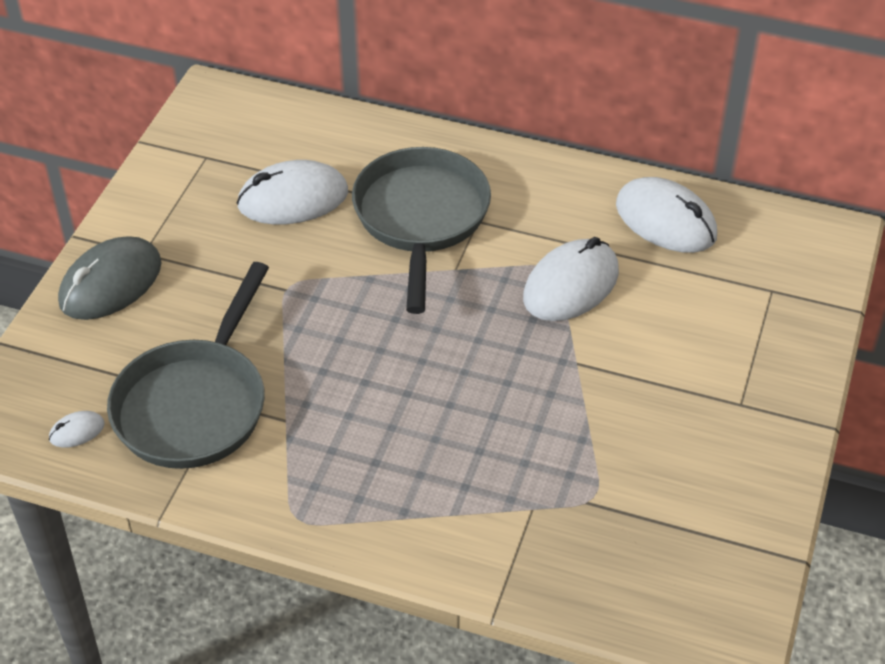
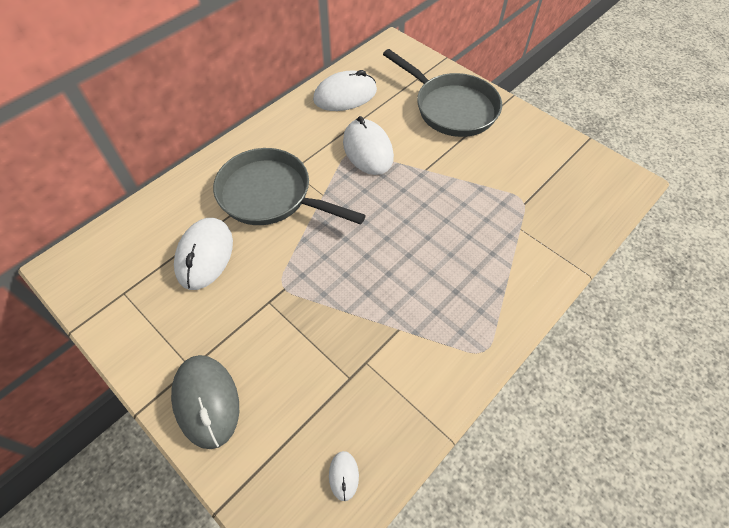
camera: 65 degrees left, 10 degrees up
(194, 405) = (358, 381): grey pan -> grey pan (451, 108)

